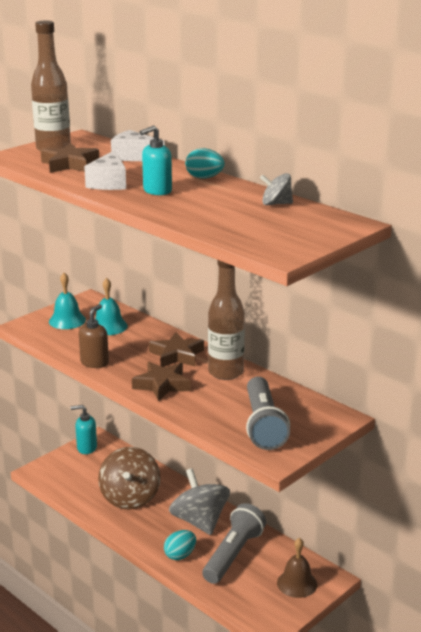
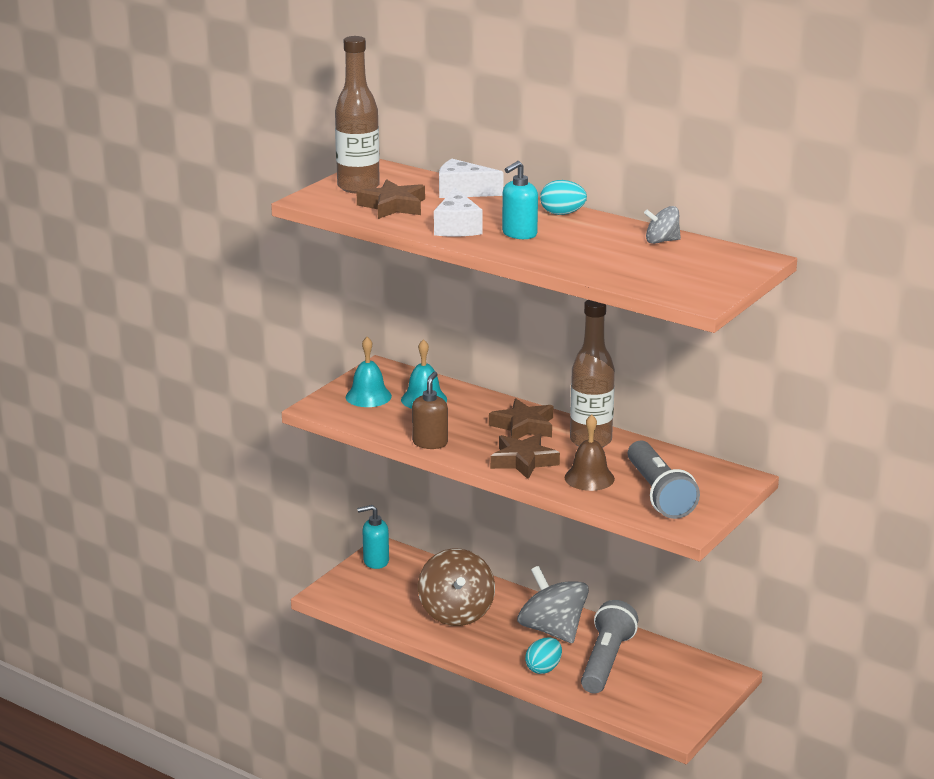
camera: 10 degrees left, 0 degrees up
(297, 583) = (691, 683): brown bell -> brown bell (589, 478)

